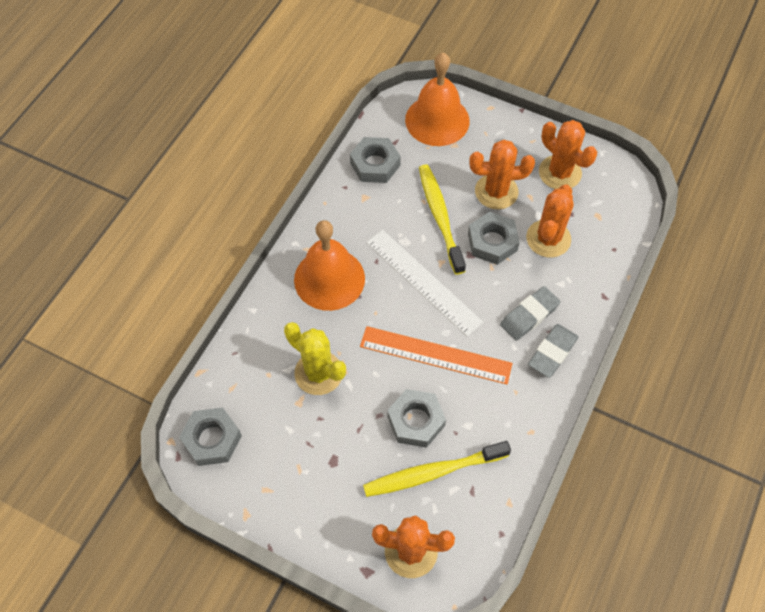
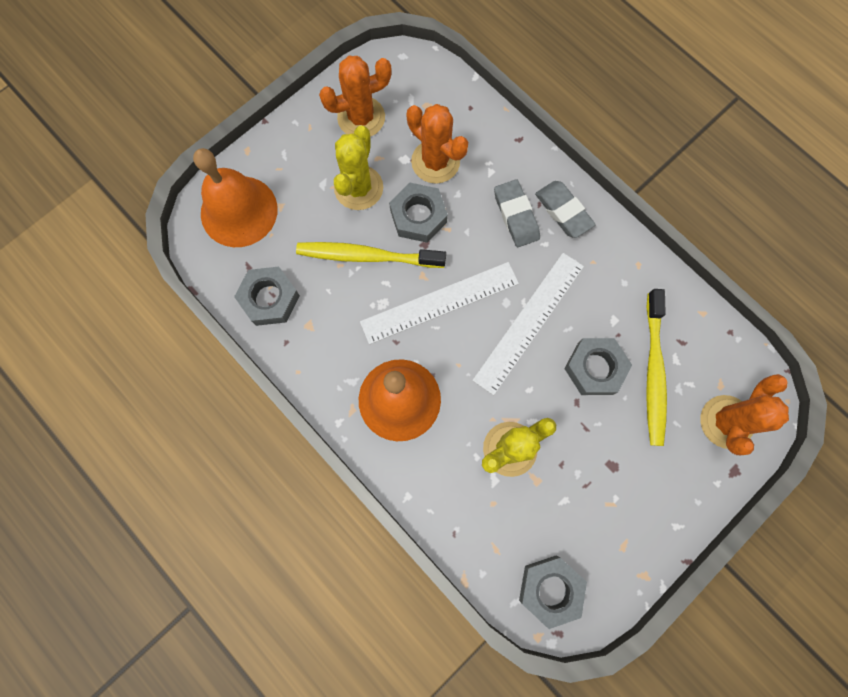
camera: 70 degrees left, 15 degrees up
(435, 355) = (529, 322): orange ruler -> white ruler
(496, 192) = (358, 188): orange cactus -> yellow cactus

